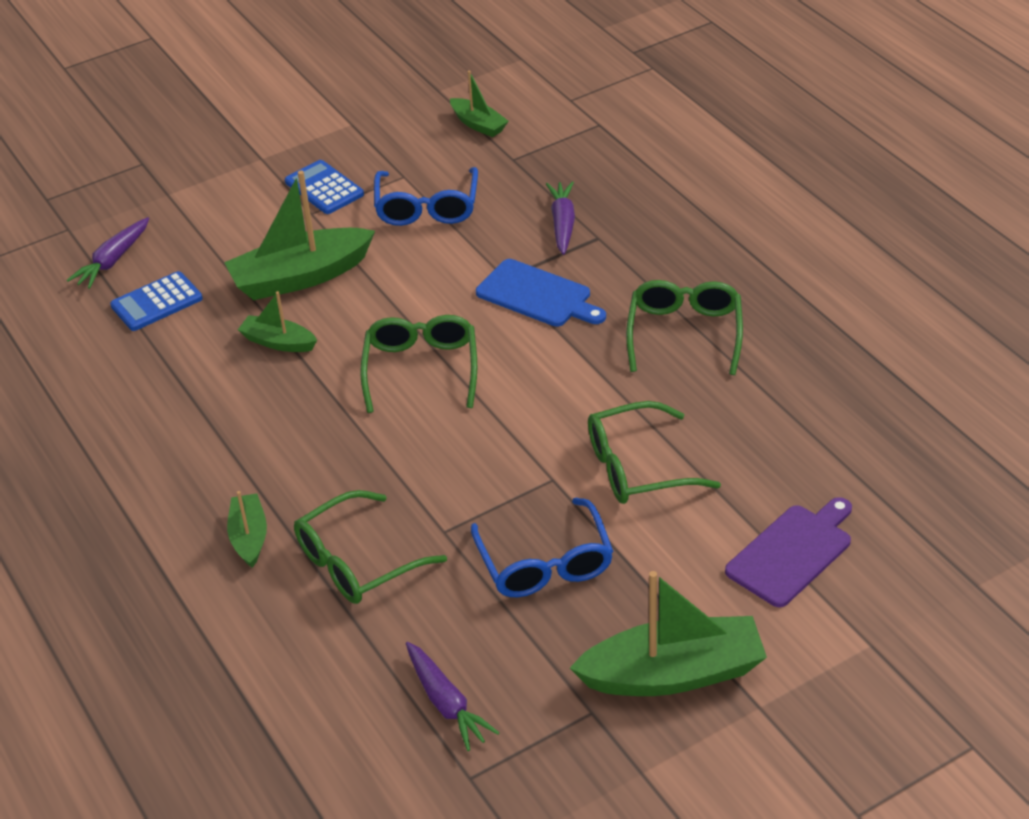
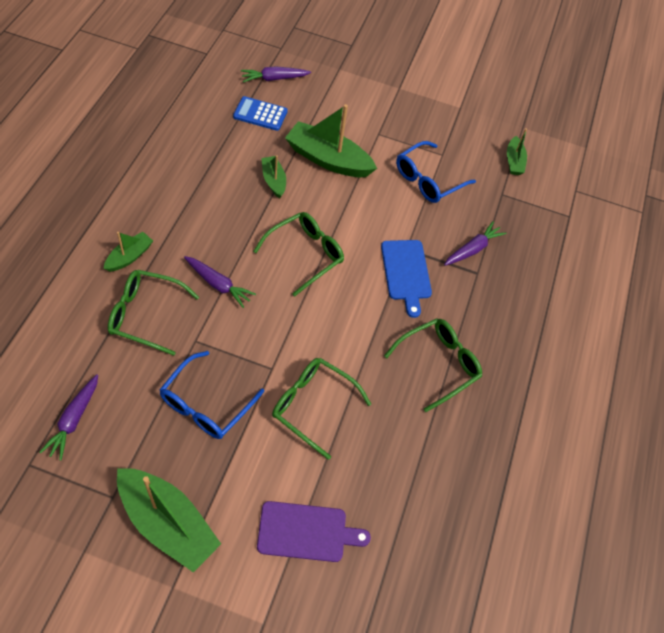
camera: 40 degrees right, 15 degrees up
(324, 188) = (401, 127): blue calculator -> none
(383, 470) = (218, 284): none -> purple carrot

